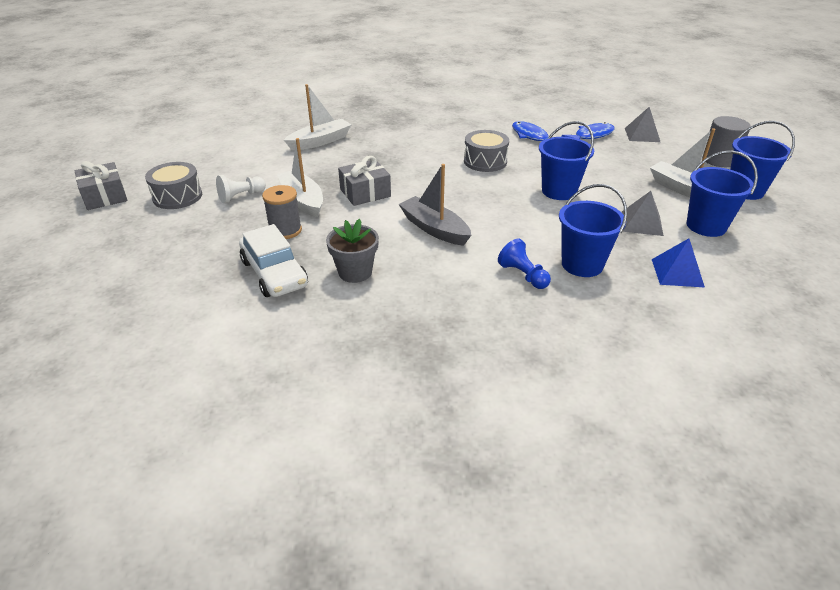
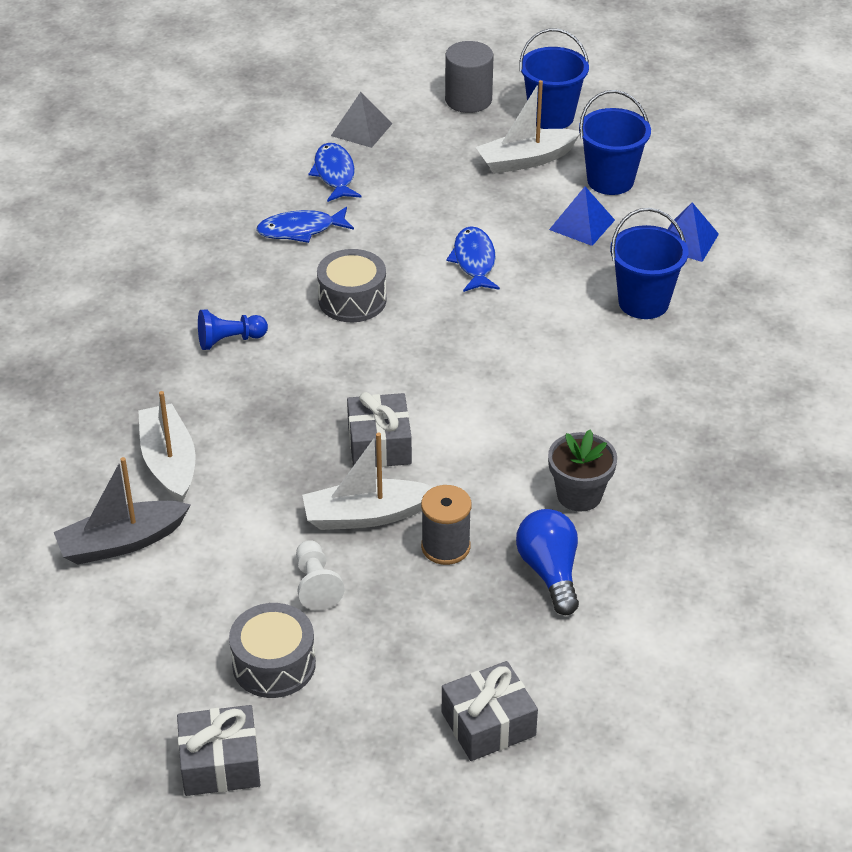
camera: 70 degrees left, 5 degrees up
(132, 274) = (488, 724): none -> grey gift
(274, 273) = (550, 572): white car -> blue light bulb
(434, 229) = (511, 400): grey boat -> grey boat (121, 542)
(523, 275) = (645, 355): blue pawn -> blue pawn (229, 340)
(559, 191) = (474, 261): blue bucket -> blue fish
(641, 223) = (582, 224): grey pyramid -> blue pyramid

